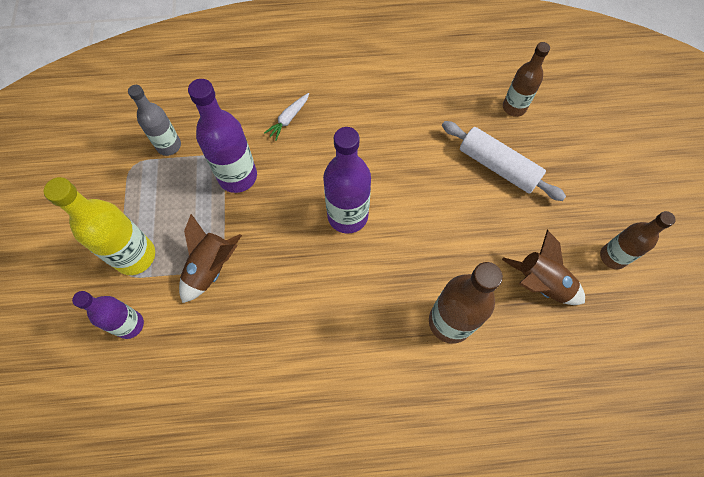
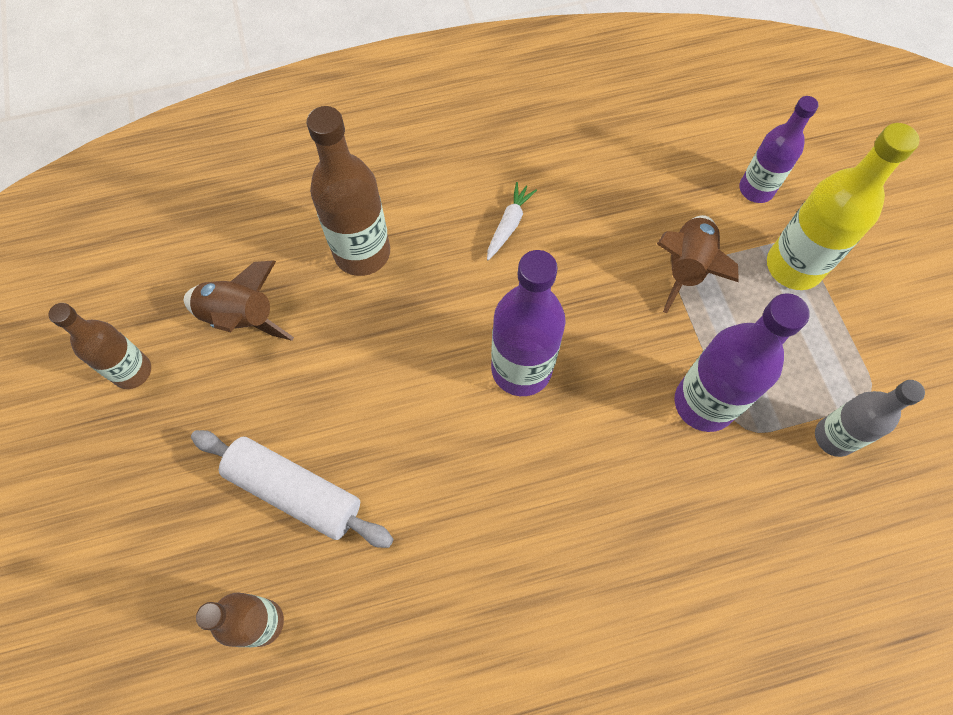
camera: 170 degrees right, 0 degrees up
(288, 119) = (660, 523): white carrot -> white carrot (509, 225)

